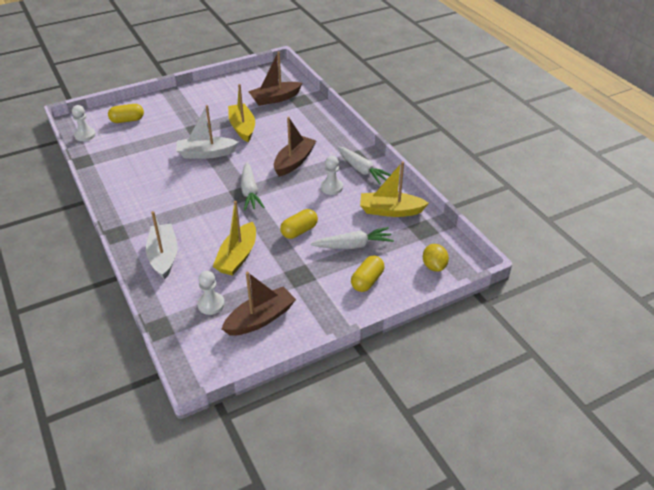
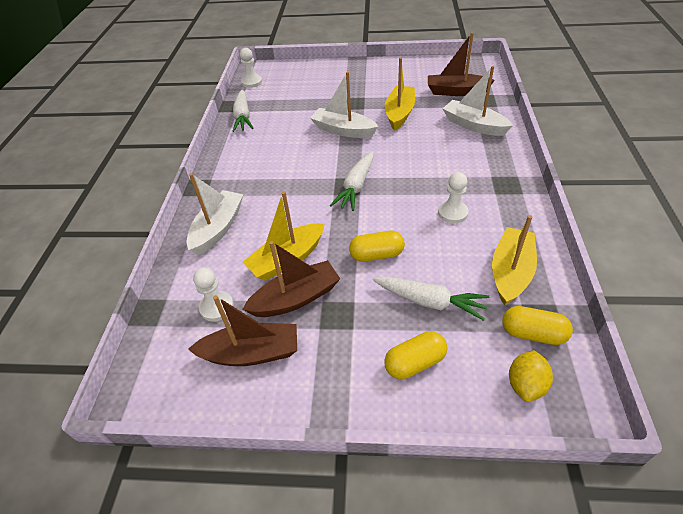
camera: 35 degrees right, 5 degrees up
(127, 120) = (297, 78): yellow capsule -> yellow capsule (532, 333)
(294, 162) = (429, 167): brown boat -> brown boat (296, 298)
(306, 122) = (474, 125): none -> white boat
(362, 170) = (505, 204): white carrot -> white carrot (243, 117)
(390, 211) = (510, 272): yellow boat -> yellow boat turned 75 degrees clockwise

